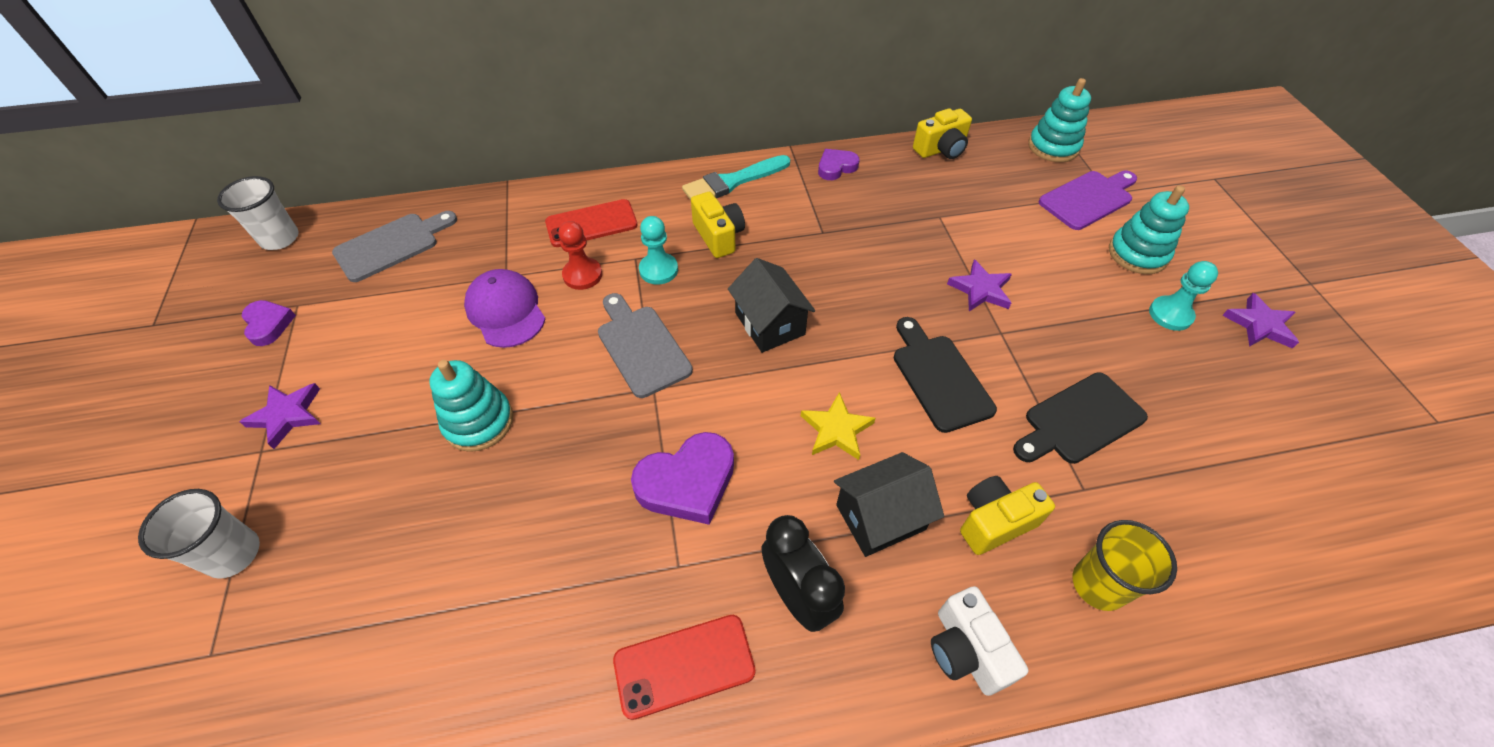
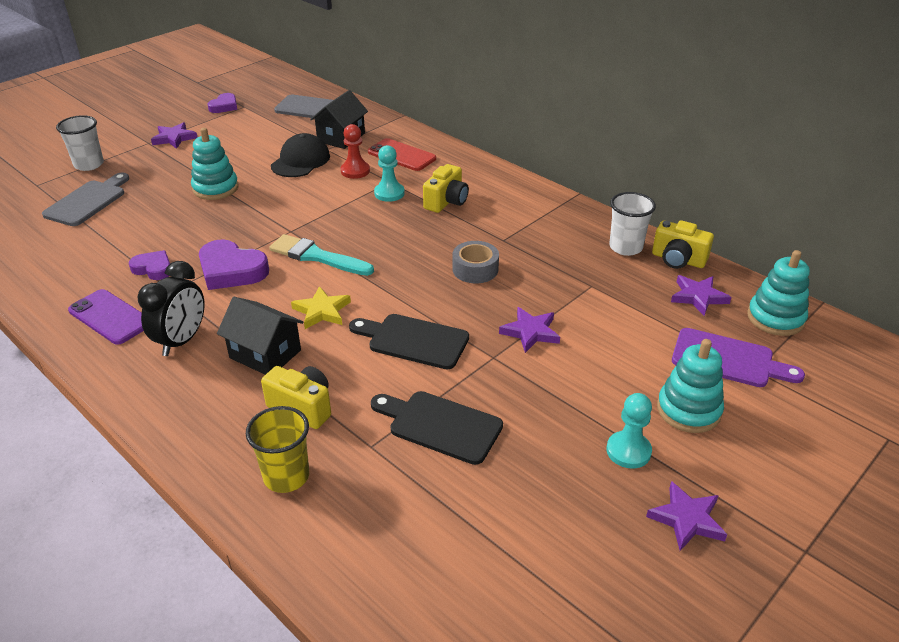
camera: 55 degrees right, 15 degrees down
(280, 238) = (283, 80): white cup -> white cup (625, 247)
(506, 311) = (300, 161): purple cap -> black cap
(641, 347) = (319, 214): grey cutting board -> grey cutting board (88, 201)
(684, 666) = (110, 317): red phone -> purple phone
(732, 182) = (507, 186): turquoise brush -> turquoise brush (317, 256)
(770, 324) = (388, 251): black house -> black house (341, 137)
(836, 167) = (583, 220): purple heart -> purple heart (153, 268)
(855, 276) = (475, 269): none -> grey tape
(939, 377) = (413, 340): black cutting board -> black cutting board turned 105 degrees counterclockwise
(966, 650) = (188, 424): white camera -> none
(999, 168) = (698, 297): none -> purple star

